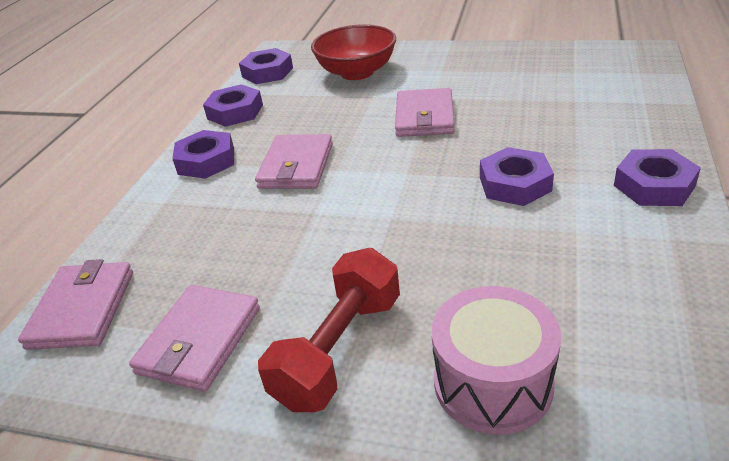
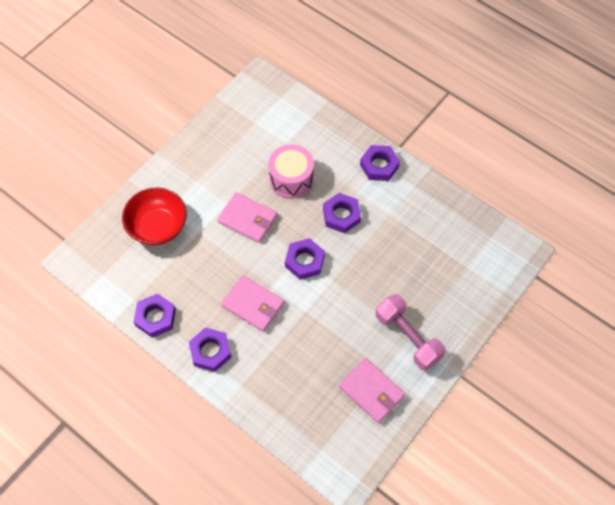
camera: 70 degrees left, 25 degrees up
(82, 309) = (317, 442): pink wallet -> none
(267, 72) = (108, 279): purple nut -> purple nut (304, 261)
(339, 349) = (408, 337): red dumbbell -> pink dumbbell
(493, 383) = (453, 292): pink drum -> pink drum (291, 179)

